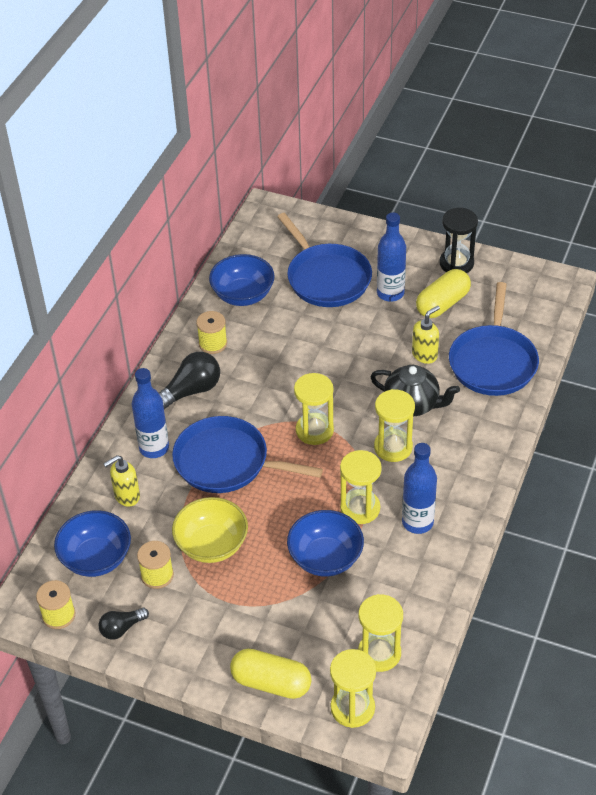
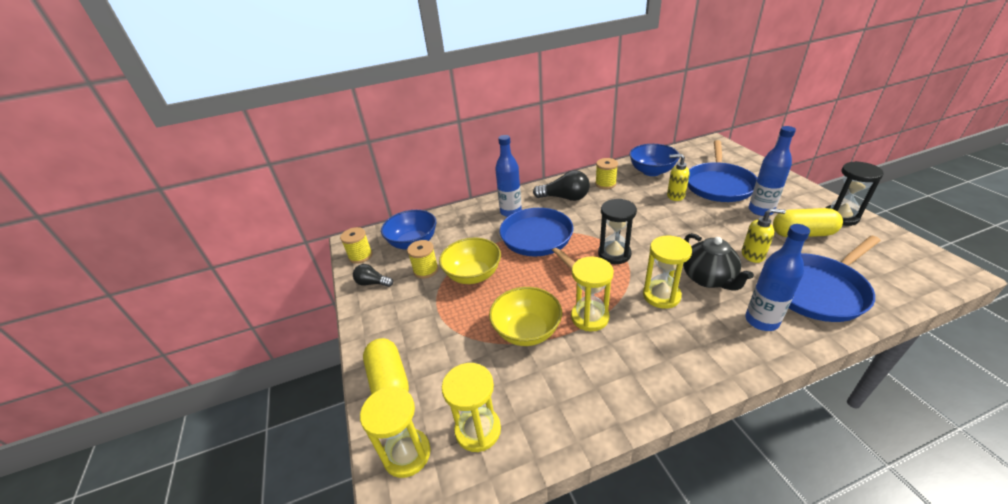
camera: 50 degrees right, 10 degrees down
(126, 496) = (467, 225): yellow soap dispenser -> yellow soap dispenser (675, 196)
(314, 430) = (614, 254): yellow hourglass -> black hourglass
(325, 558) = (526, 331): blue bowl -> yellow bowl
(417, 522) = (623, 357): blue bottle -> blue bottle (761, 321)

